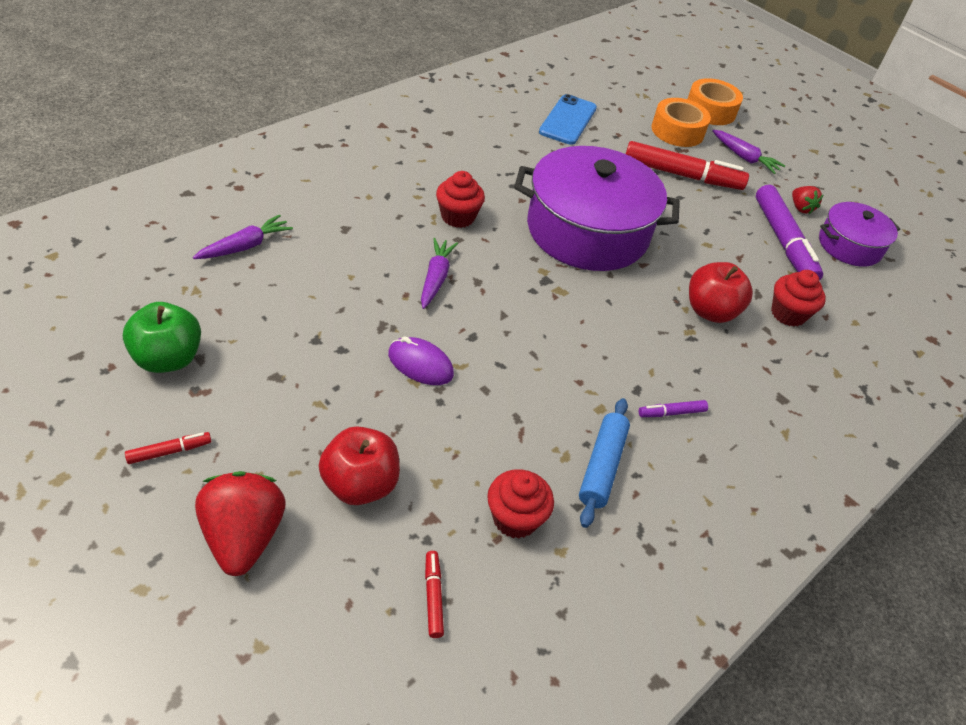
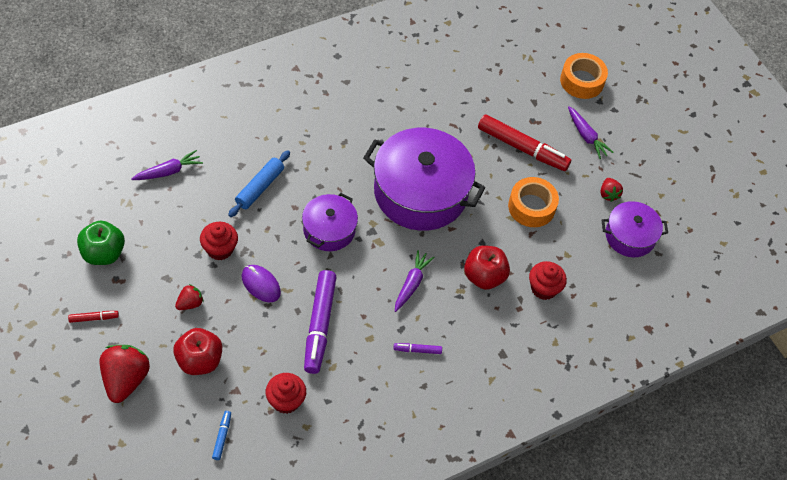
camera: 15 degrees right, 10 degrees up
(322, 405) = (190, 303): none -> red strawberry
(433, 596) = (222, 437): red marker -> blue marker
(436, 278) = (292, 218): purple carrot -> purple carrot (411, 284)
(458, 217) = (326, 166): red cupcake -> red cupcake (219, 249)
(490, 285) = (329, 230): none -> purple pot
(568, 120) = (450, 79): blue phone -> none
(602, 467) = (354, 378): blue rolling pin -> blue rolling pin (260, 188)
(677, 131) = (540, 101): orange tape -> orange tape (531, 207)
(783, 241) = (575, 224): purple marker -> purple marker (319, 325)

